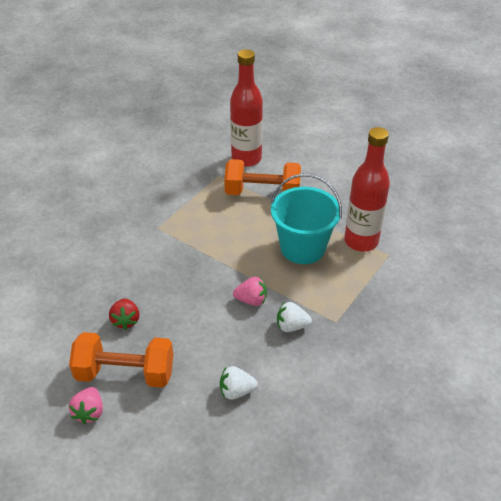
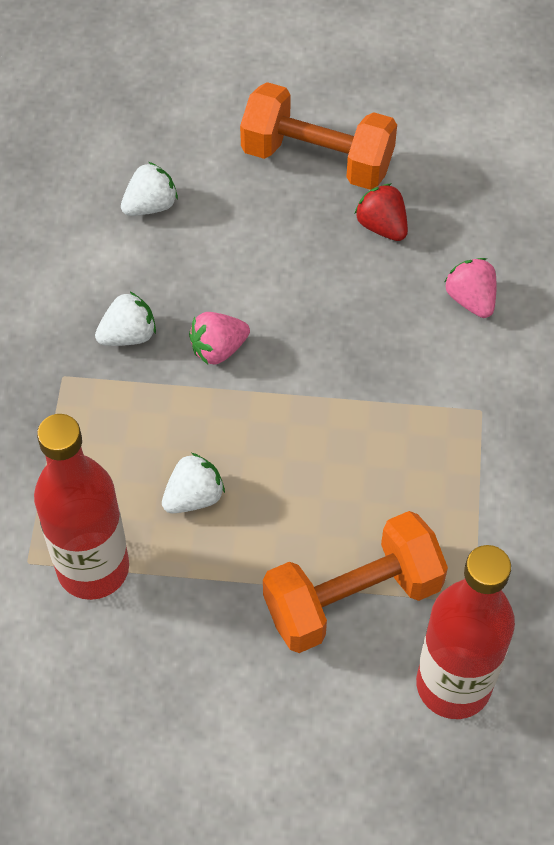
camera: 150 degrees right, 15 degrees up
(89, 412) = (320, 97): pink strawberry -> pink strawberry (471, 299)
(125, 373) = (317, 159): orange dumbbell -> orange dumbbell turned 45 degrees clockwise
(302, 248) = (194, 497): turquoise bucket -> white strawberry

